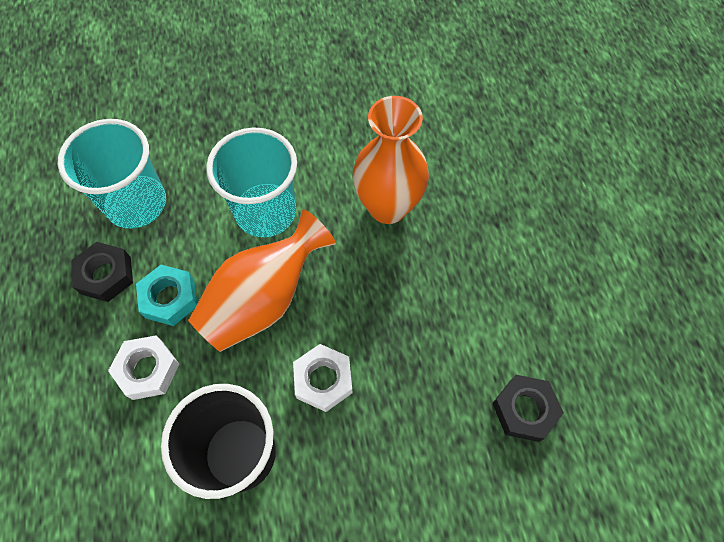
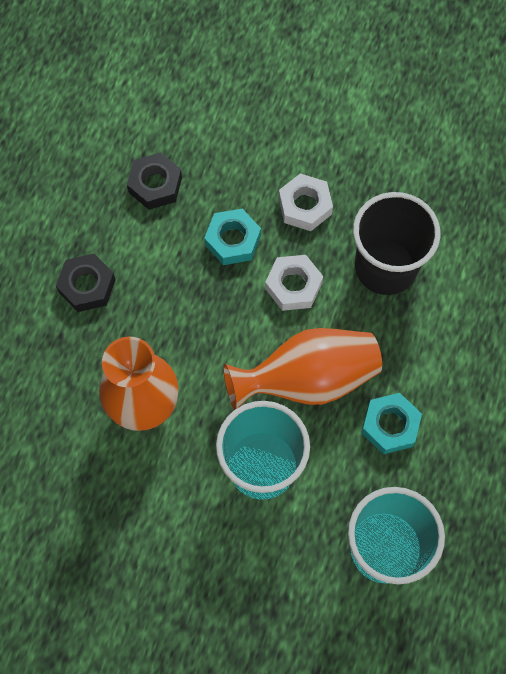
camera: 150 degrees left, 5 degrees up
(106, 275) = (440, 482): black nut -> black nut (87, 286)
(147, 370) = (433, 370): white nut -> white nut (305, 206)
(409, 394) = (232, 240): none -> turquoise nut

